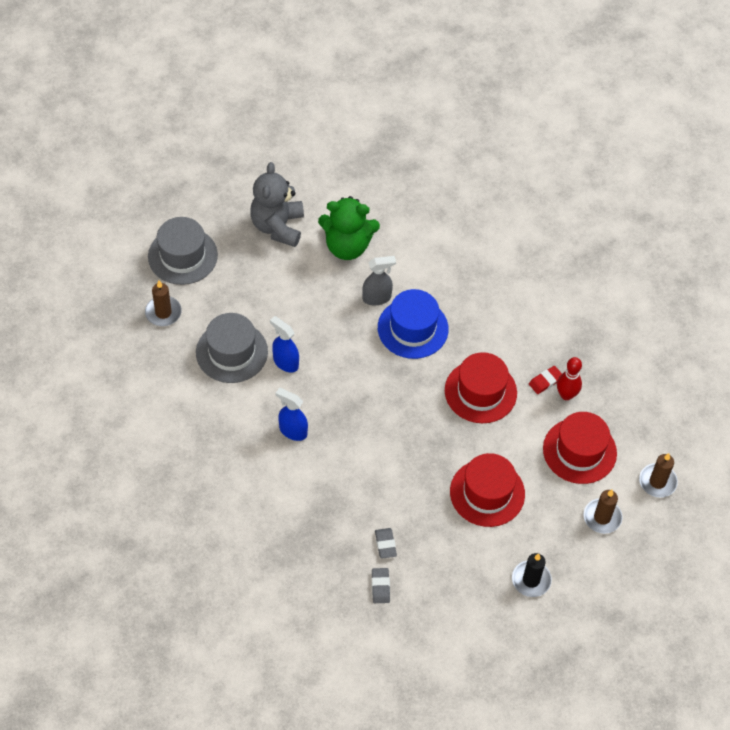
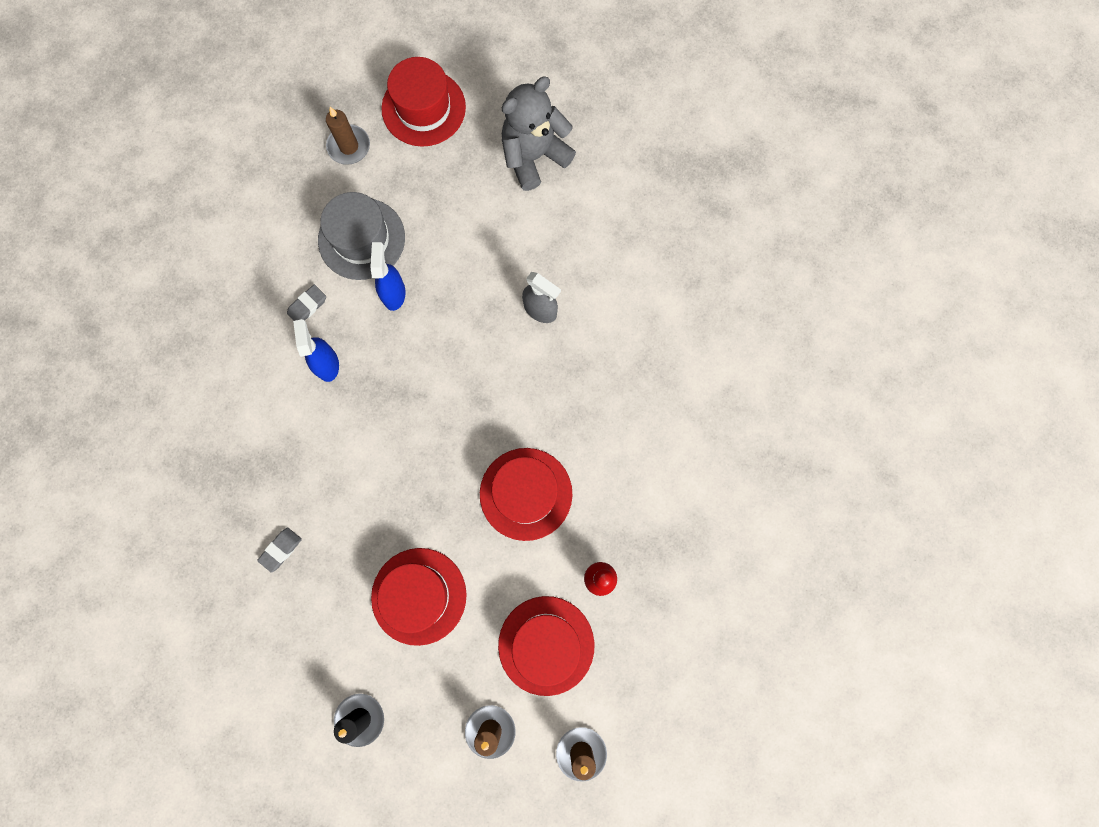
camera: 50 degrees right, 20 degrees up
(182, 256) = (423, 108): grey hat -> red hat
(347, 246) = (572, 234): green teddy bear -> none
(380, 587) = (233, 584): grey eraser -> grey eraser (307, 306)
(413, 328) = (537, 371): blue hat -> none
(545, 381) = (595, 545): red eraser -> none

